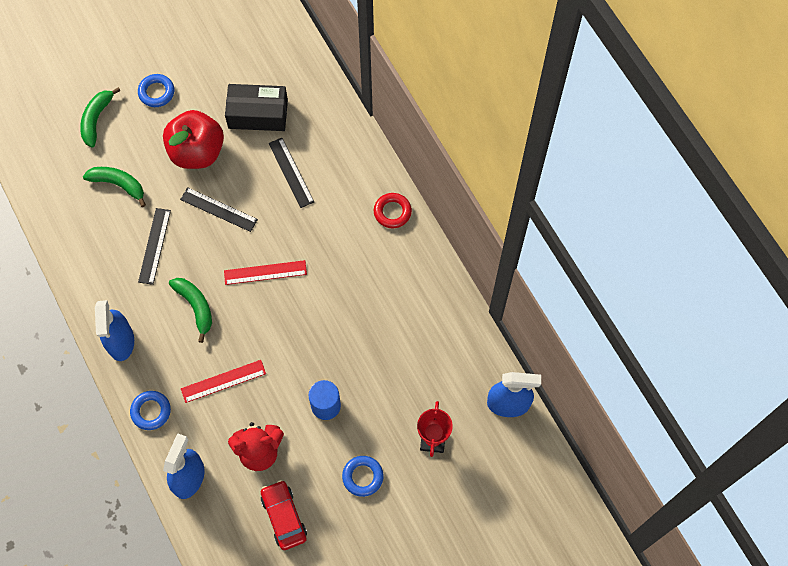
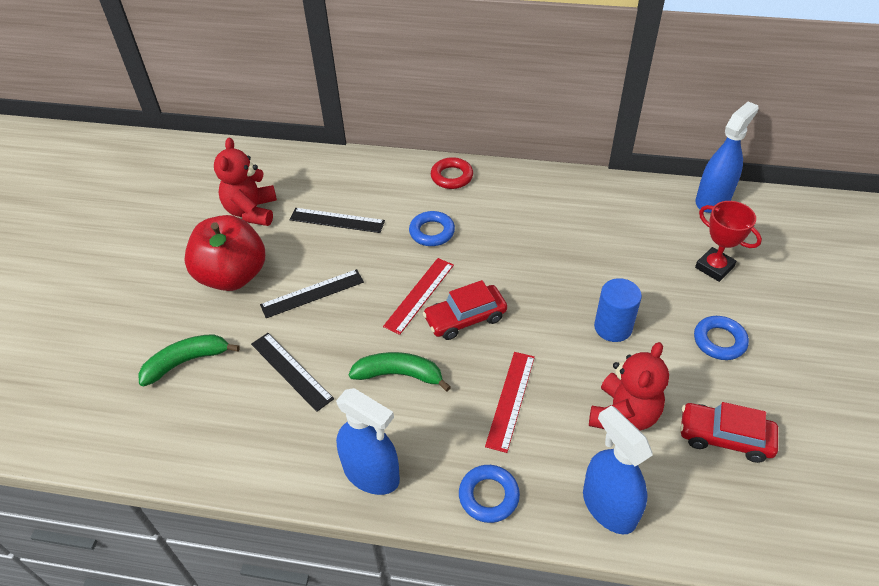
camera: 50 degrees left, 20 degrees down
(96, 119) = (93, 337): green banana -> none
(156, 92) = (132, 271): blue ring -> blue ring (432, 232)
(258, 114) = (252, 211): black box -> red teddy bear
(266, 313) = (465, 318): none -> red car

